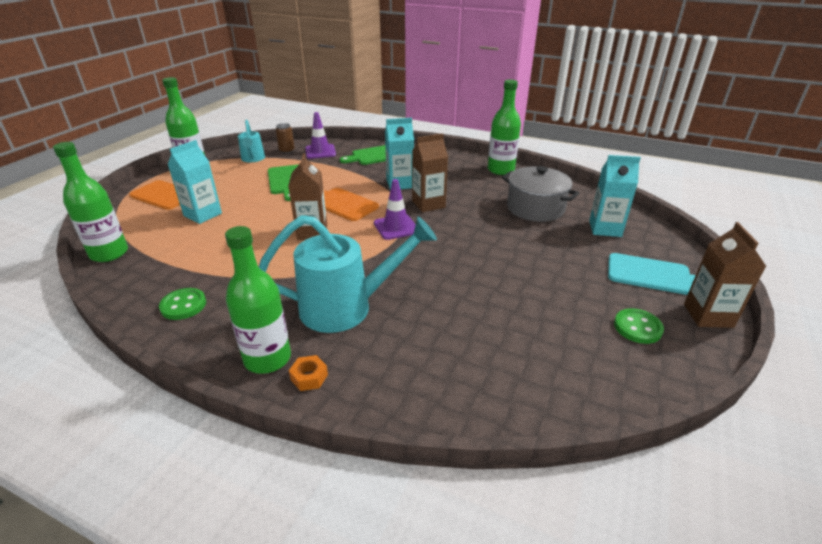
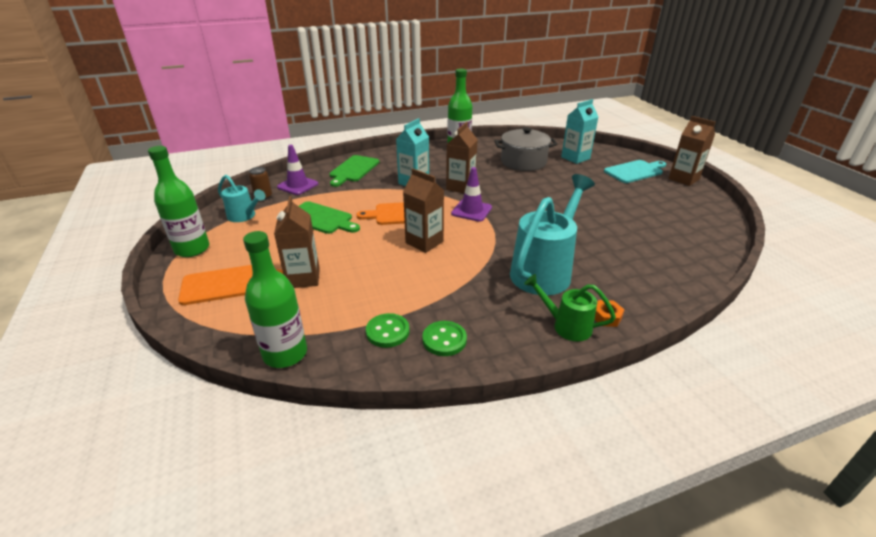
camera: 45 degrees left, 0 degrees up
(203, 215) = (303, 278): turquoise carton -> brown carton
(267, 358) = (566, 326): green bottle -> green watering can
(637, 327) = (673, 199): green button -> green button (387, 332)

